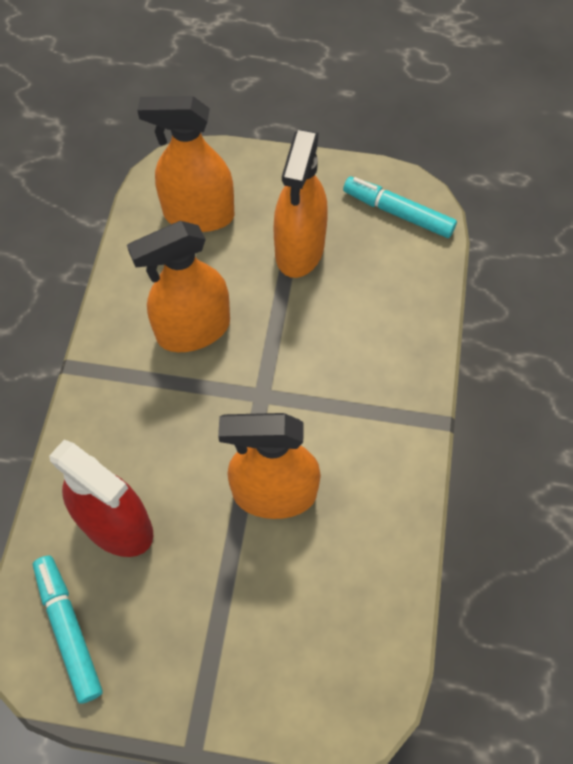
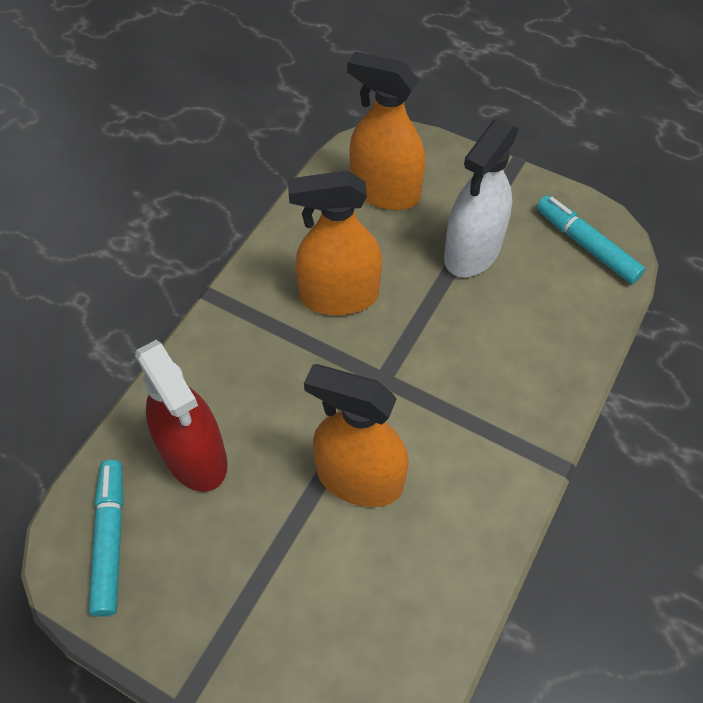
camera: 20 degrees right, 5 degrees down
(300, 249) = (472, 252): orange spray bottle -> white spray bottle

